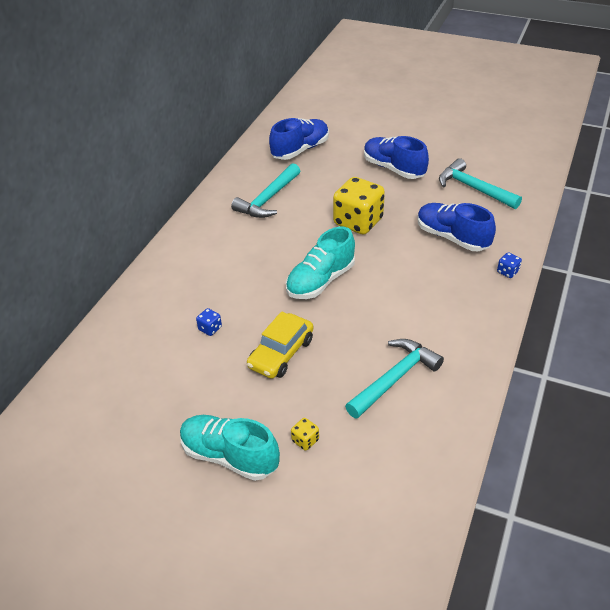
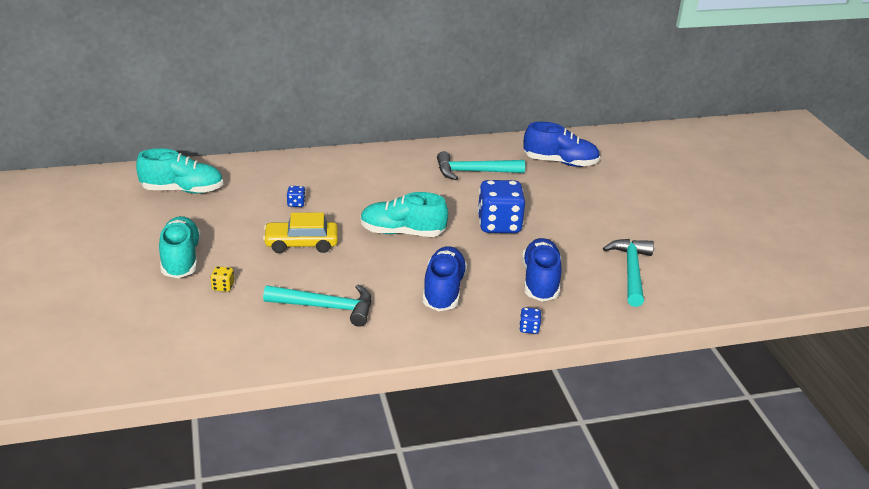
camera: 50 degrees right, 10 degrees down
(99, 405) = (182, 190): none -> turquoise shoe
(358, 222) = (499, 225): yellow dice -> blue dice
(393, 168) = (600, 217): blue shoe -> blue shoe (443, 291)

